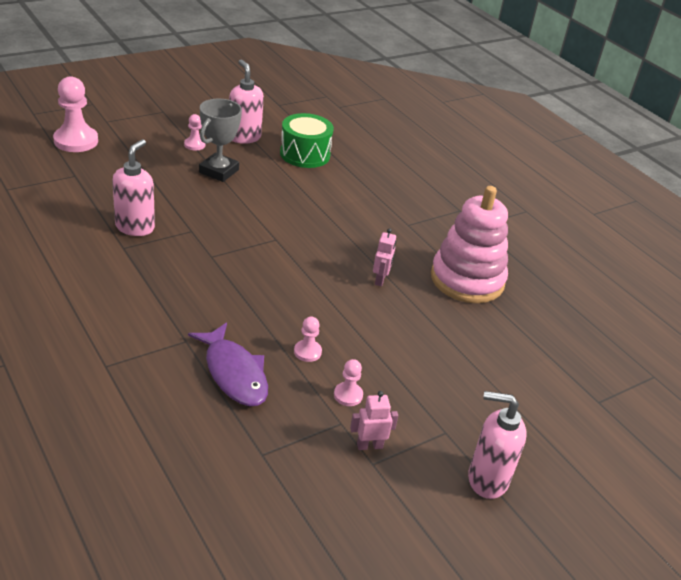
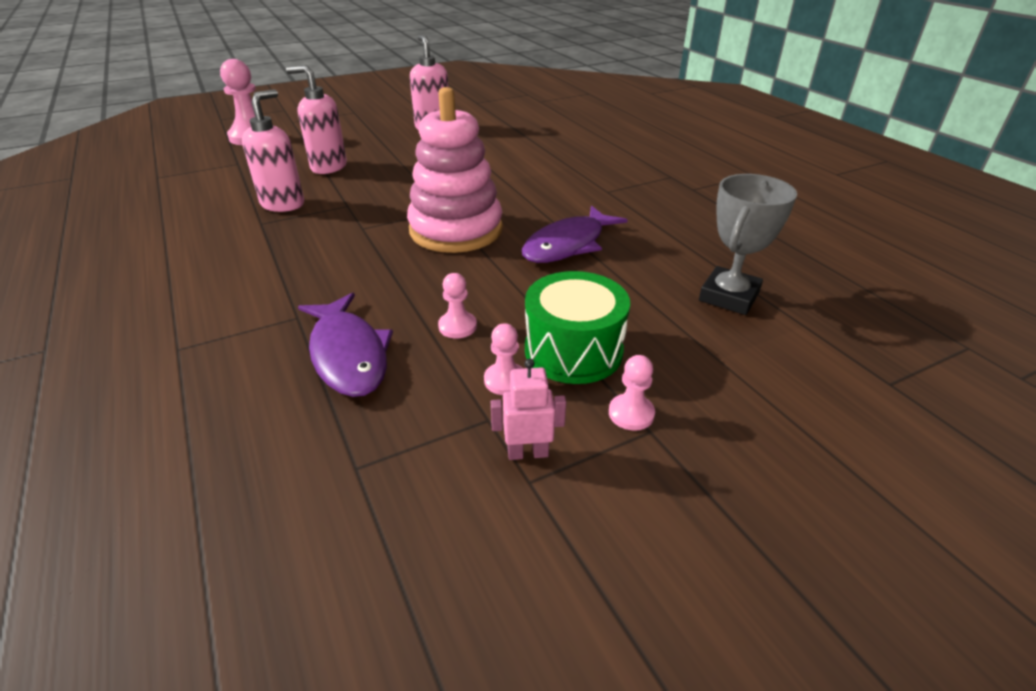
camera: 10 degrees right, 0 degrees up
(194, 145) = (377, 135): pink pawn -> pink pawn (631, 413)
(219, 171) = (397, 154): grey trophy -> grey trophy (729, 296)
(305, 154) = (496, 137): green drum -> green drum (573, 350)
(380, 280) = (568, 245): pink robot -> purple fish
(467, 280) = (681, 241): pink stacking toy -> pink stacking toy (456, 230)
(487, 479) = (720, 507): pink soap dispenser -> pink soap dispenser (328, 167)

